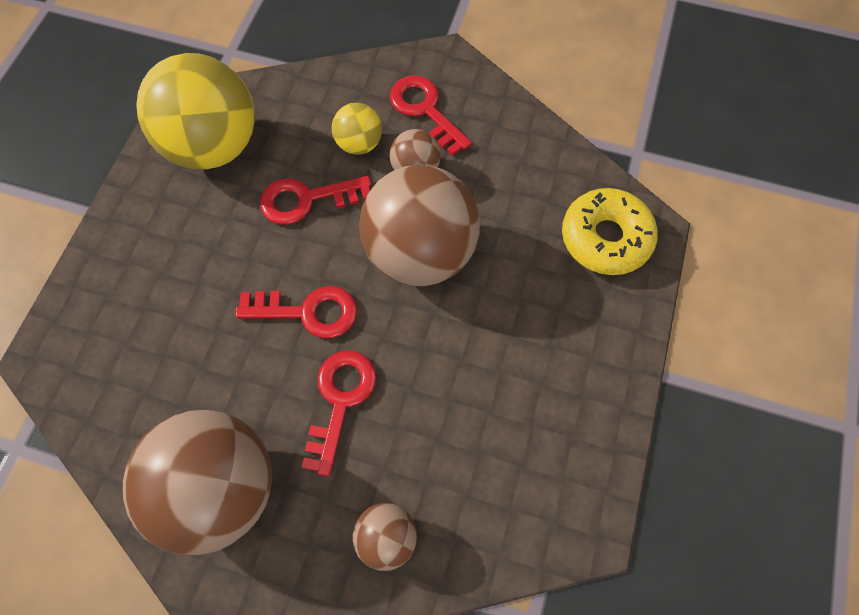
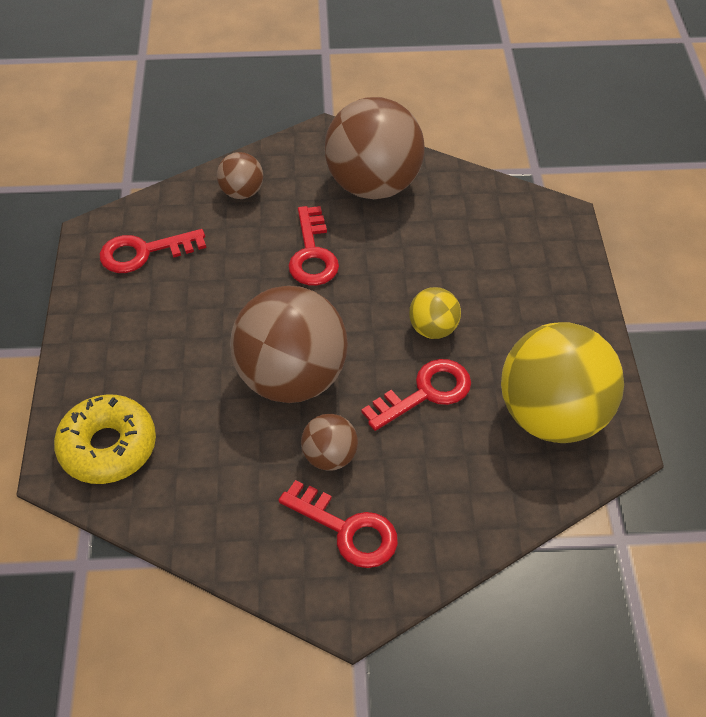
camera: 160 degrees right, 15 degrees down
(307, 312) = (372, 303): red key -> red key (144, 252)
(359, 144) = (403, 466): yellow ball -> yellow ball (433, 329)

